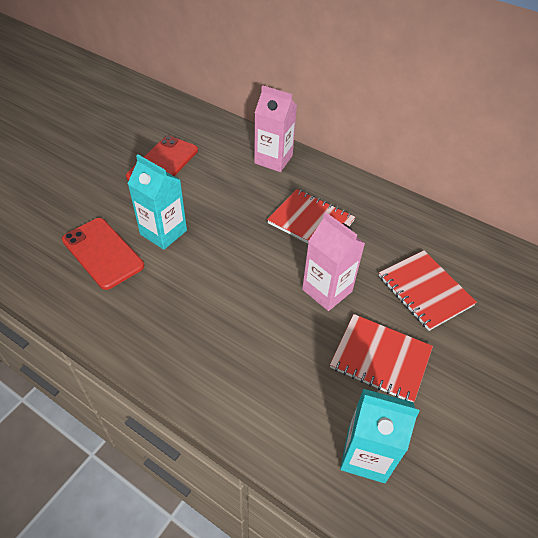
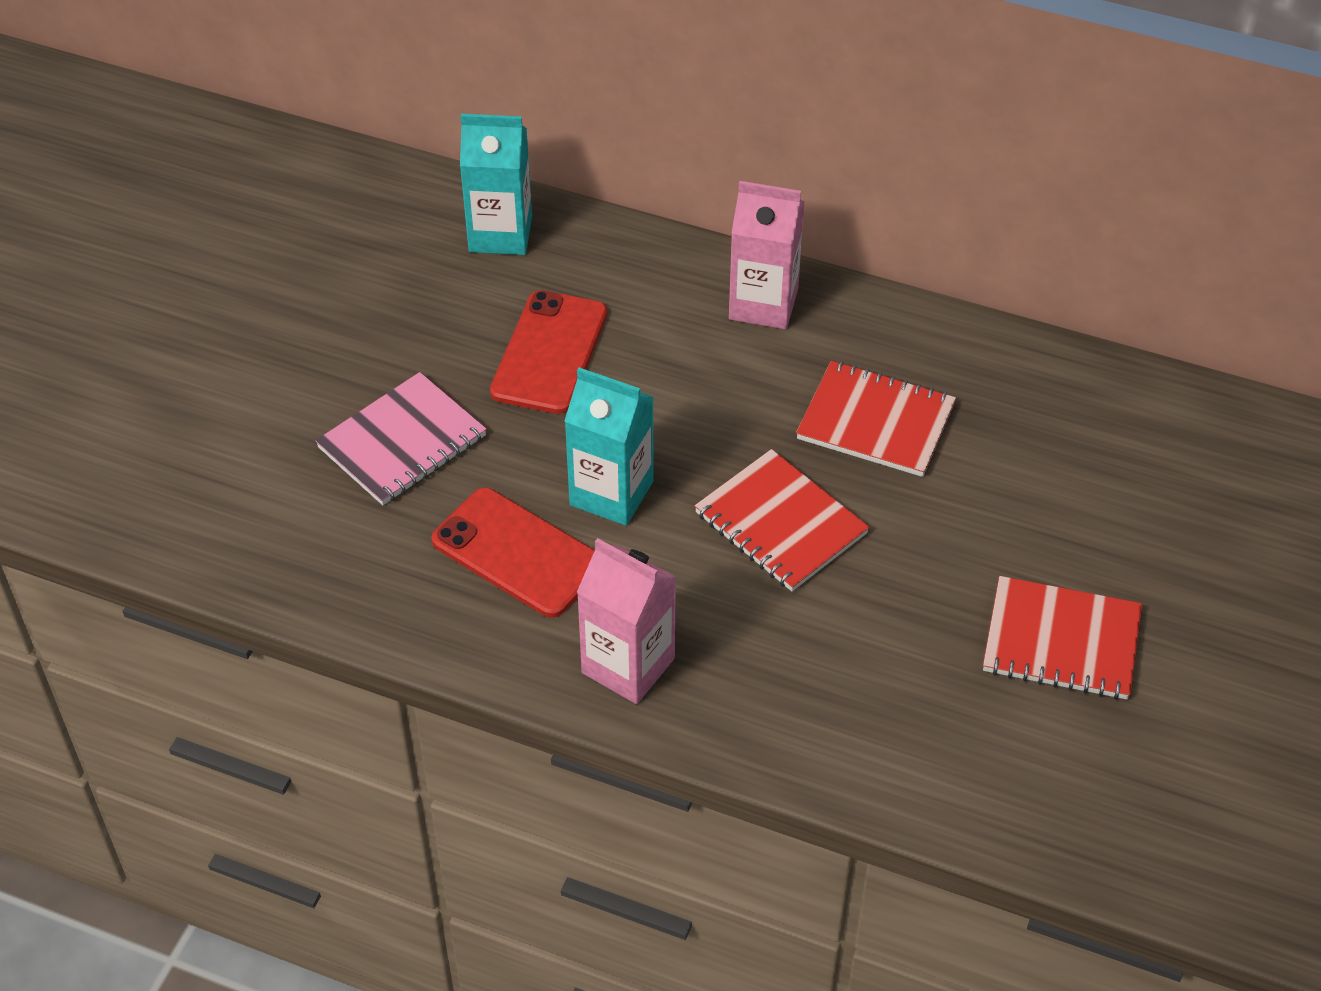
camera: 10 degrees left, 0 degrees up
(74, 190) = (402, 442): none -> pink notebook
(327, 290) = (942, 544): pink carton -> pink carton (628, 665)
(366, 455) = (1073, 787): turquoise carton -> turquoise carton (500, 234)
(424, 291) = (1109, 513): red notebook -> red notebook (780, 524)

